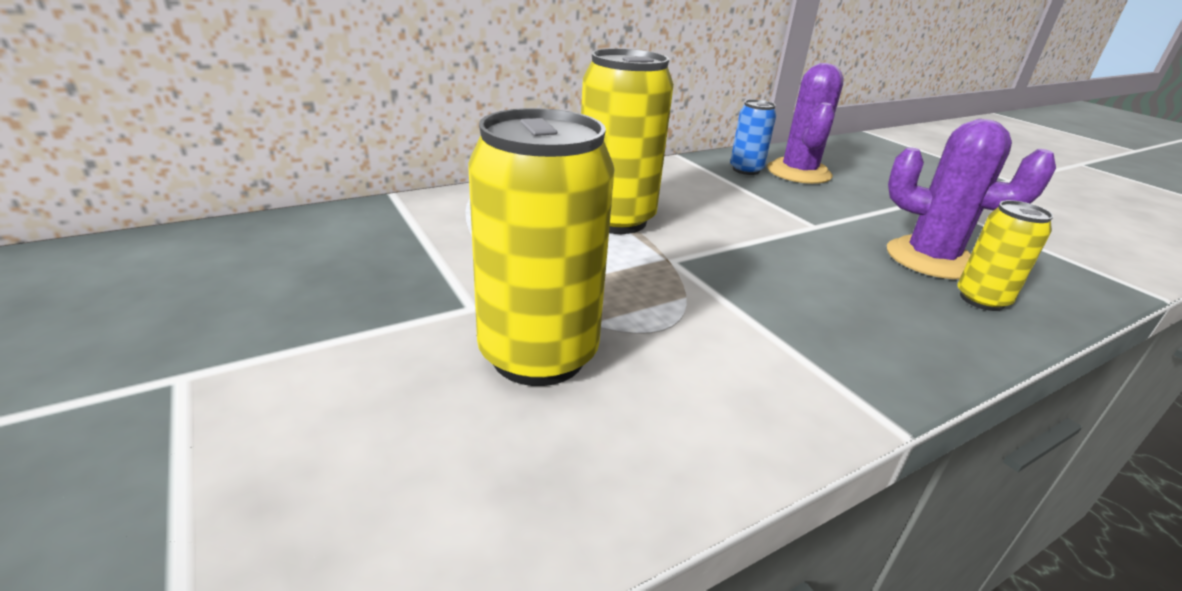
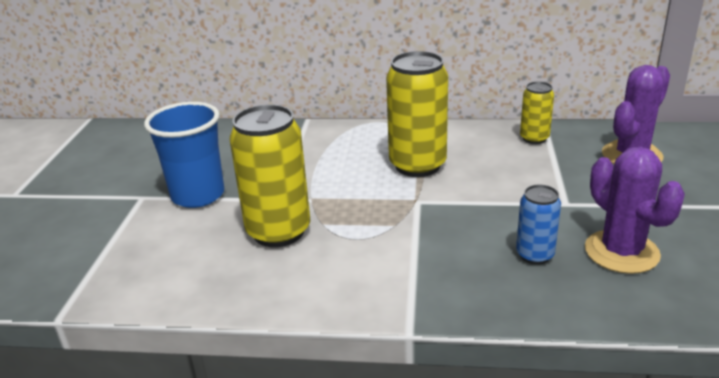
camera: 40 degrees right, 0 degrees up
(315, 339) = (198, 195): none -> blue cup
(746, 170) = (583, 144): blue can -> blue can (534, 255)
(981, 300) = (607, 289): yellow can -> yellow can (534, 138)

